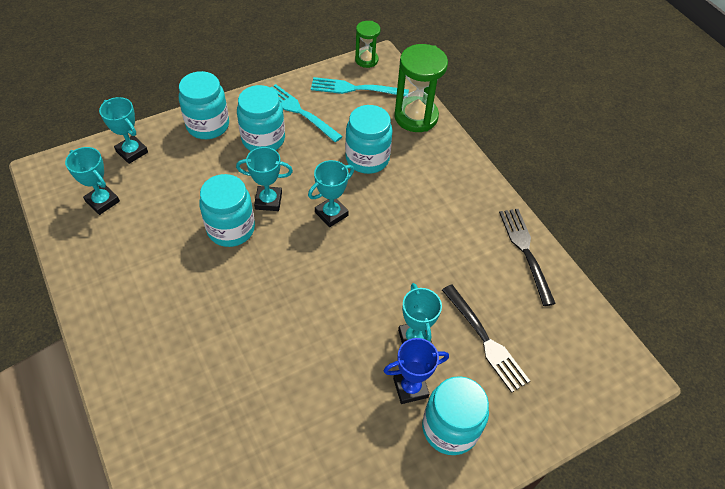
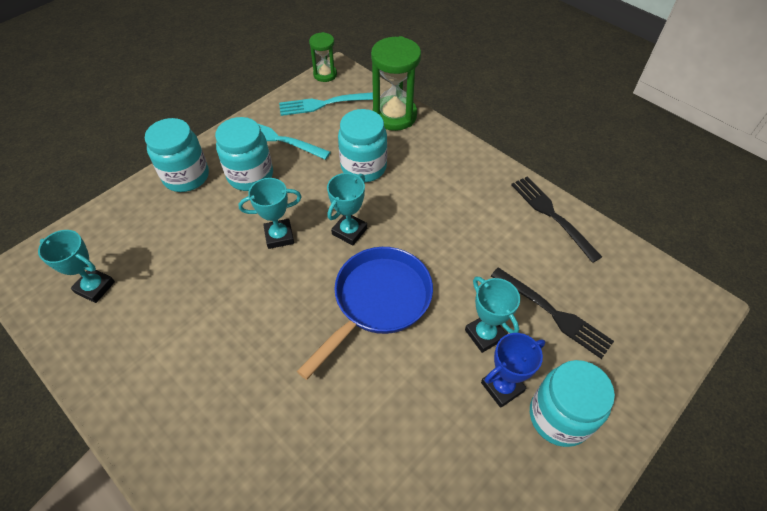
camera: 15 degrees left, 0 degrees up
(132, 152) = (111, 225): turquoise trophy -> none
(231, 229) = (250, 276): turquoise jar -> none
(331, 282) = (377, 301): none -> blue pan

